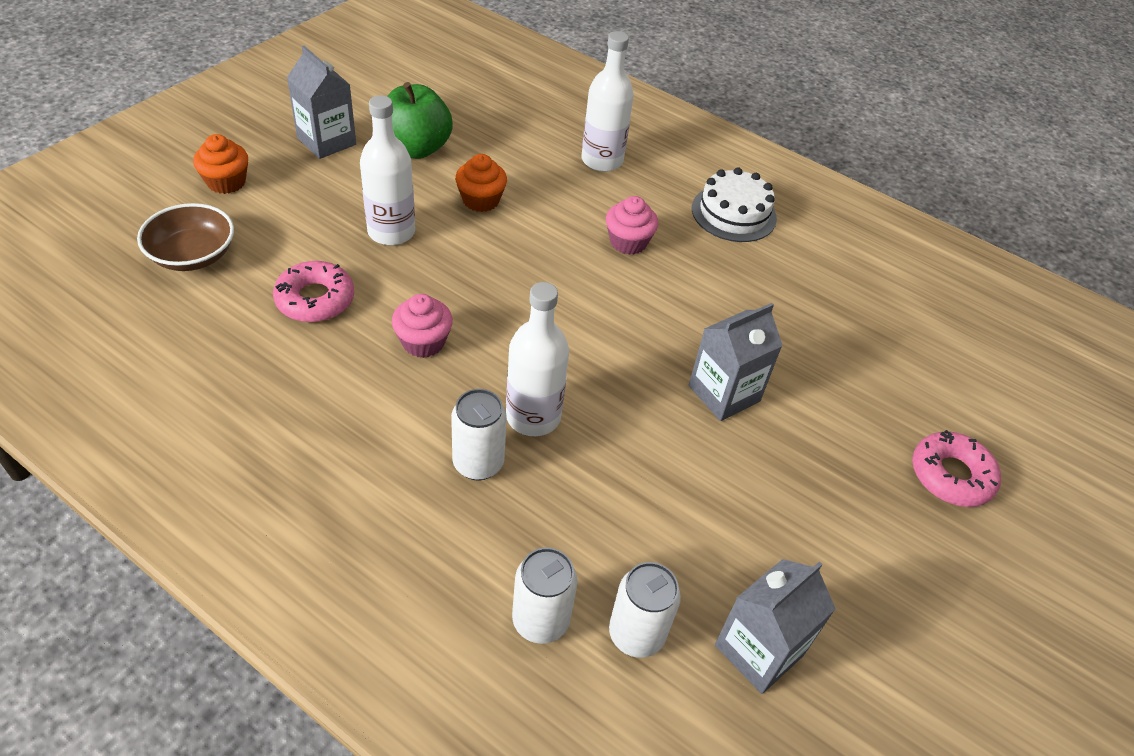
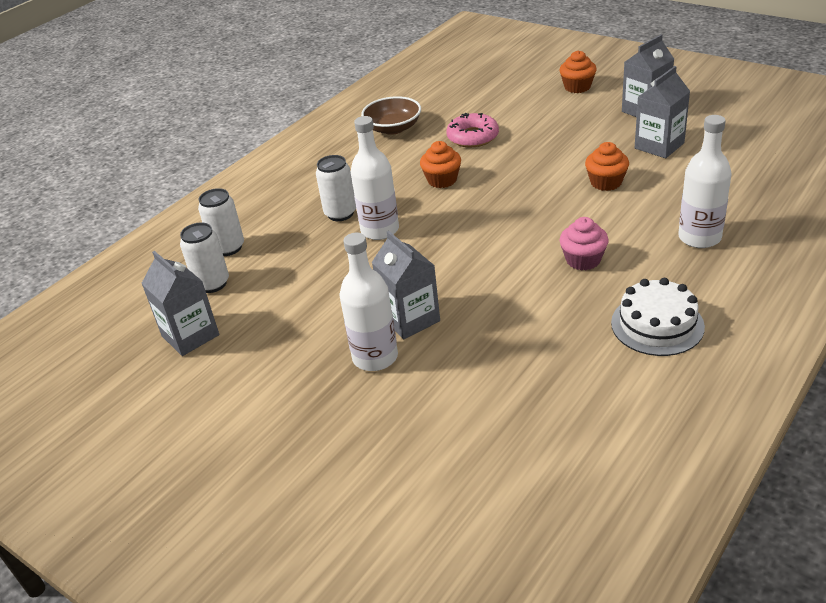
camera: 100 degrees right, 10 degrees down
(193, 255) = (501, 92): brown bowl -> brown bowl (393, 128)
(391, 232) = (550, 151): white bottle -> white bottle (375, 357)
(416, 148) = (659, 146): green apple -> grey carton
(423, 342) = (442, 180): pink cupcake -> orange cupcake
(951, 475) = (325, 460): pink donut -> none

